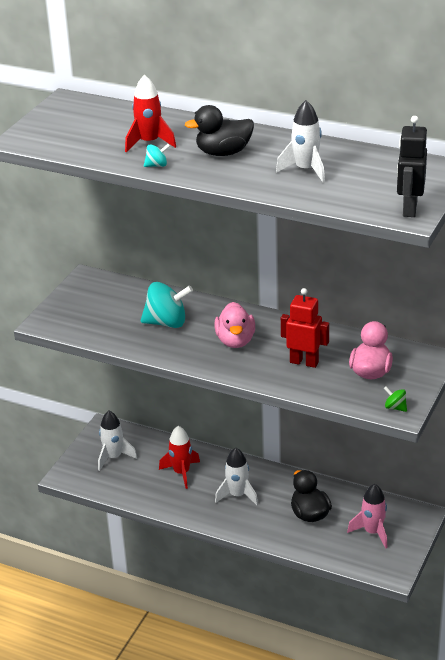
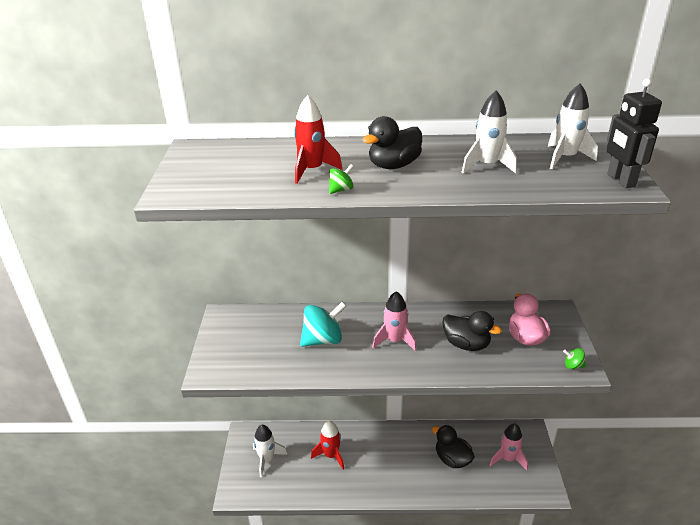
camera: 25 degrees left, 0 degrees up
(157, 165) = (341, 190): turquoise spinning top -> green spinning top
(235, 341) = (395, 340): pink duck -> pink rocket
(237, 495) = (387, 461): white rocket -> white rocket (565, 158)
(304, 362) = (466, 344): red robot -> black duck

